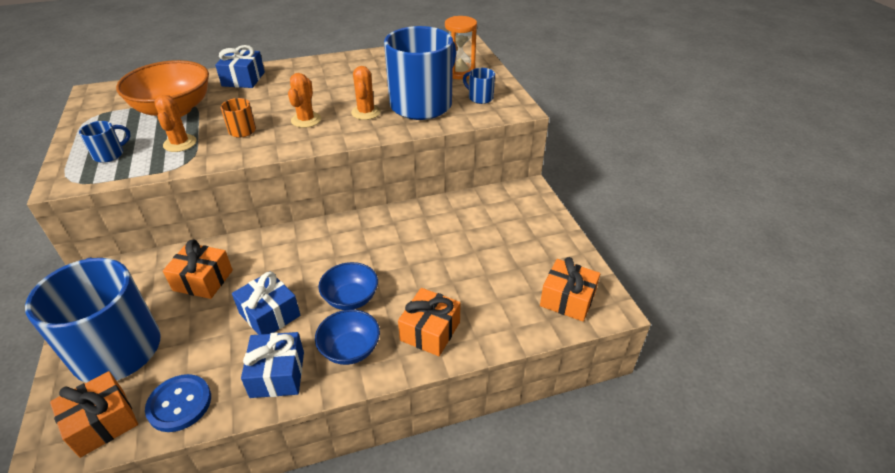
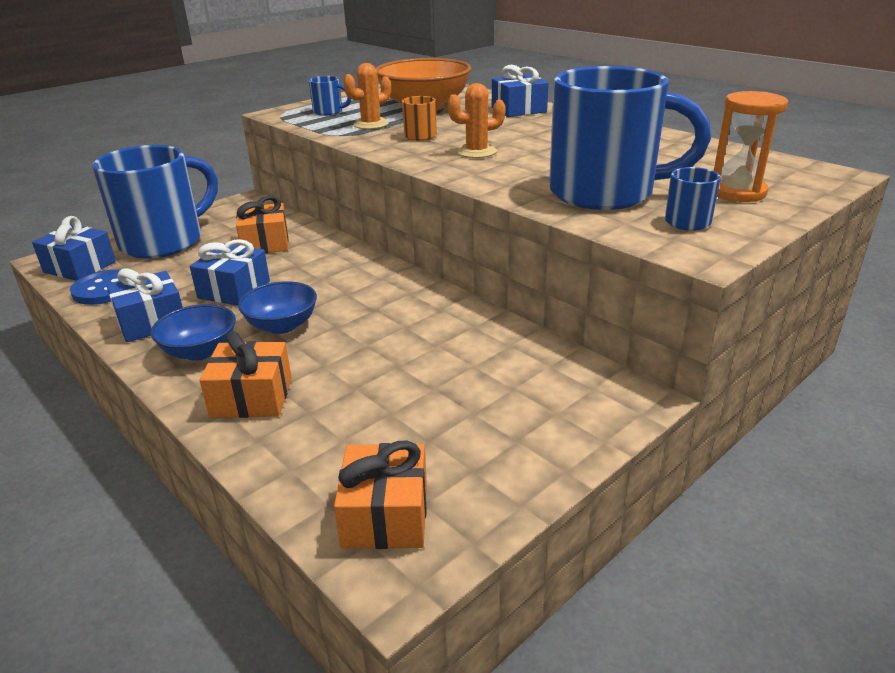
camera: 65 degrees right, 10 degrees down
(102, 423) = (80, 267): orange gift -> blue gift
(366, 112) = (535, 171): orange cactus -> none

